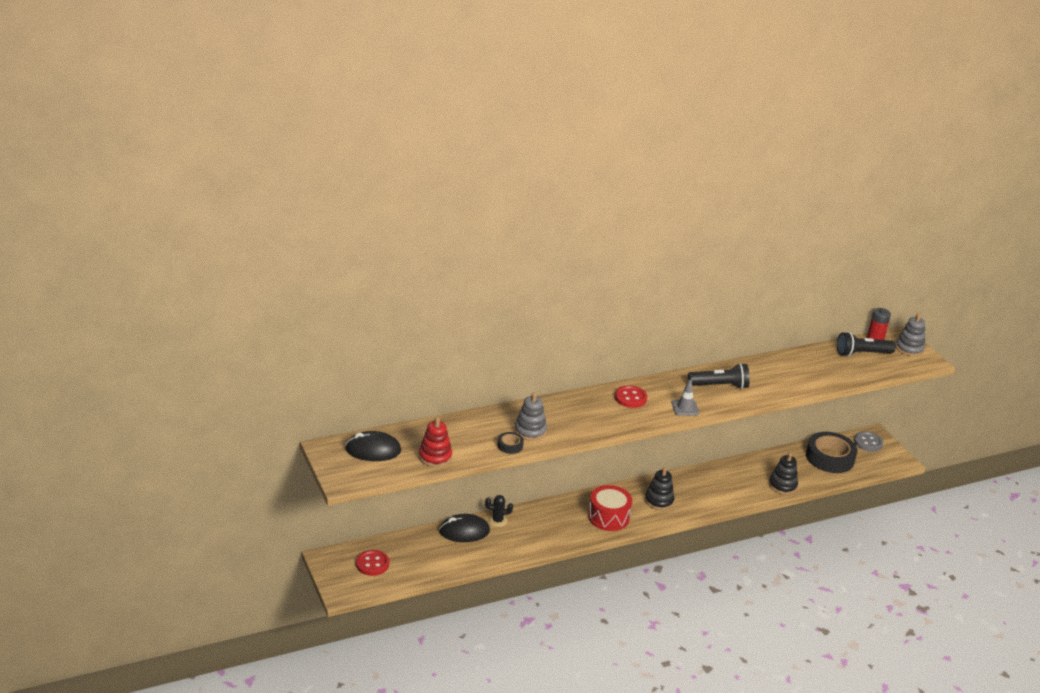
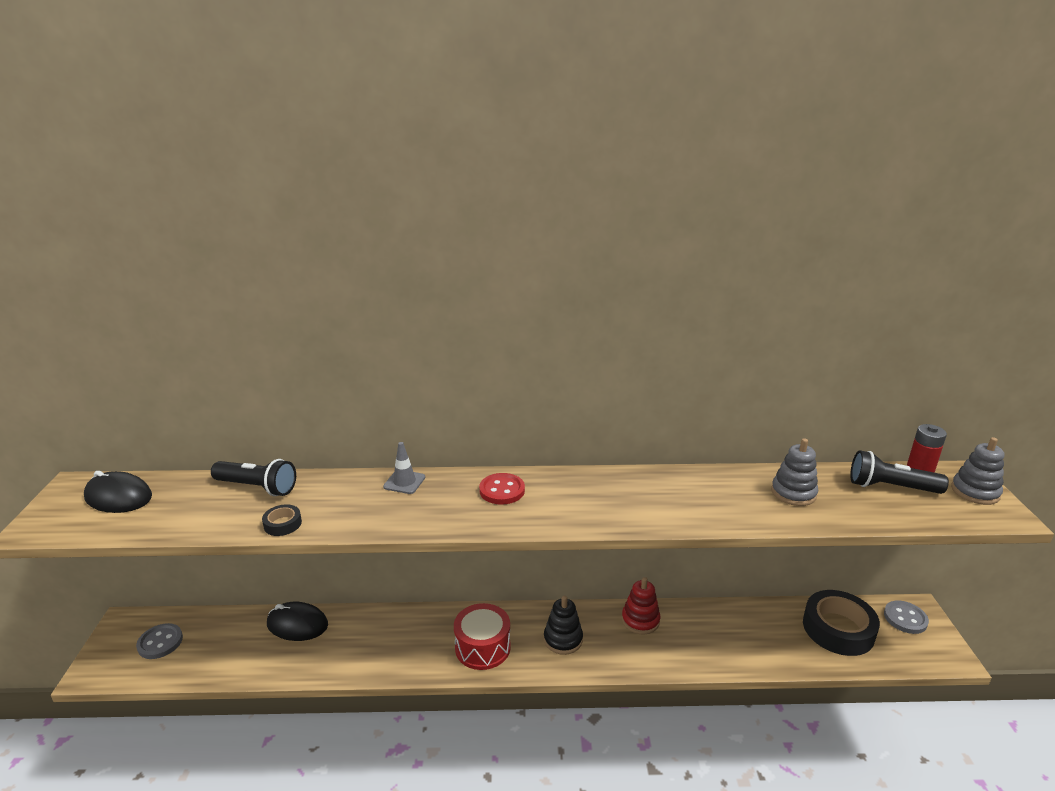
camera: 25 degrees right, 5 degrees down
(372, 564) = (160, 642): red button -> grey button
(435, 457) = (176, 520): red stacking toy -> red stacking toy (640, 620)
(497, 521) = (346, 620): black cactus -> none
(530, 431) = (329, 510): grey stacking toy -> grey stacking toy (793, 493)
(685, 408) = (568, 517): grey traffic cone -> grey traffic cone (404, 482)
(719, 386) = (641, 496): black flashlight -> black flashlight (257, 487)
(782, 485) = (749, 656): black stacking toy -> none

